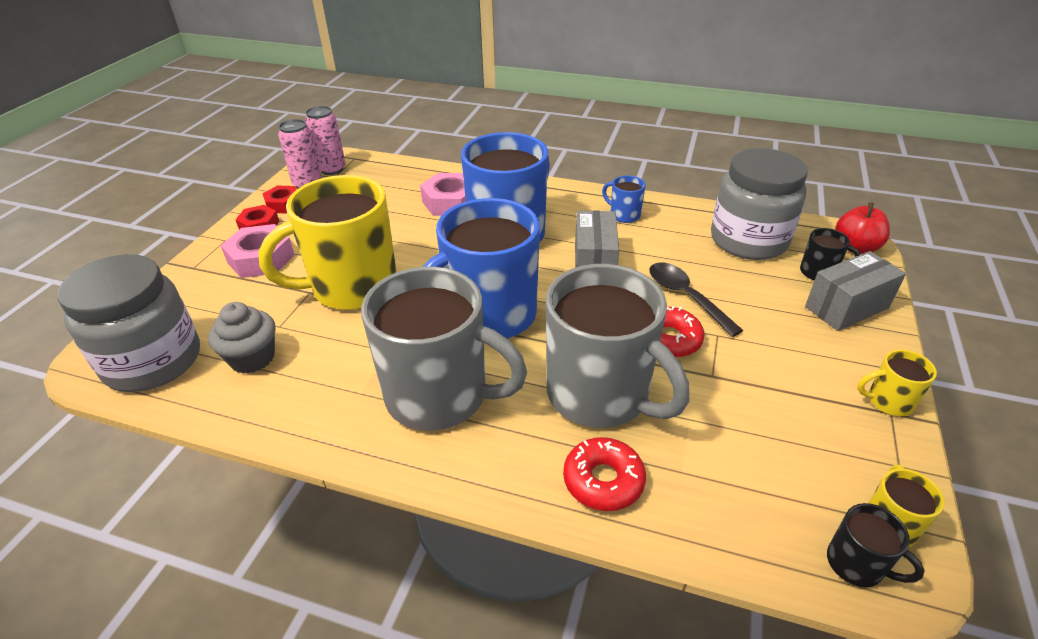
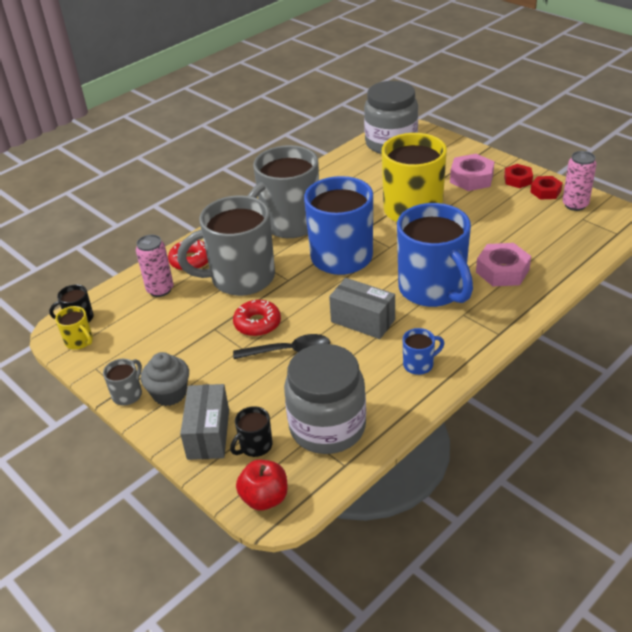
camera: 120 degrees right, 0 degrees up
(252, 358) = (369, 171): grey cupcake -> grey cupcake (169, 393)
(332, 169) = (598, 219): pink can -> pink can (160, 289)
(888, 401) = (128, 394): yellow mug -> grey mug

